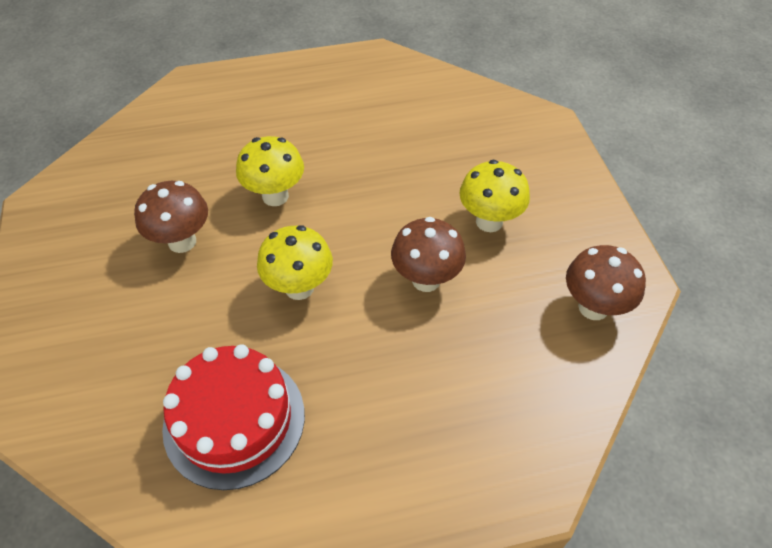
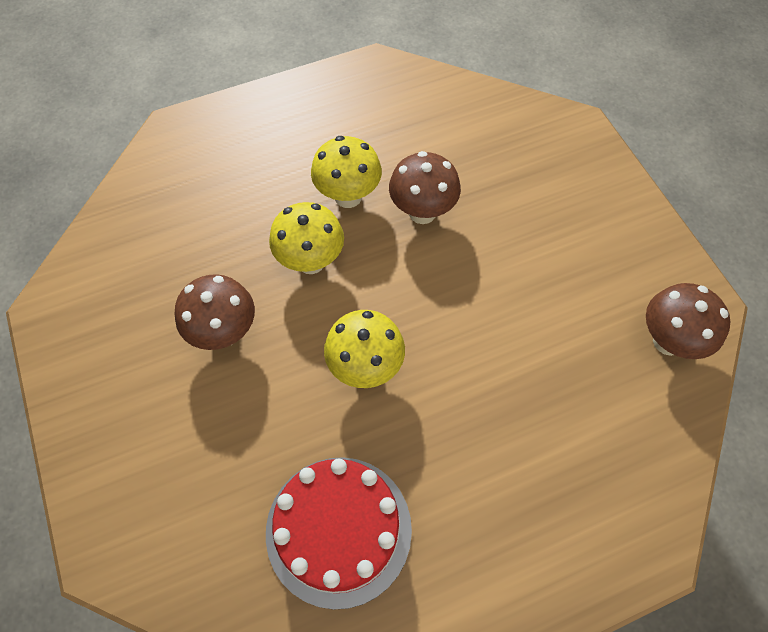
camera: 10 degrees left, 10 degrees up
(426, 280) = (494, 337): brown mushroom -> brown mushroom (422, 212)
(489, 221) = (543, 258): yellow mushroom -> yellow mushroom (348, 196)

